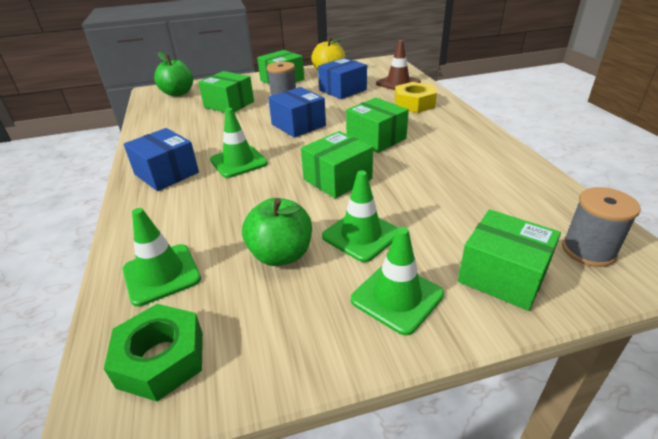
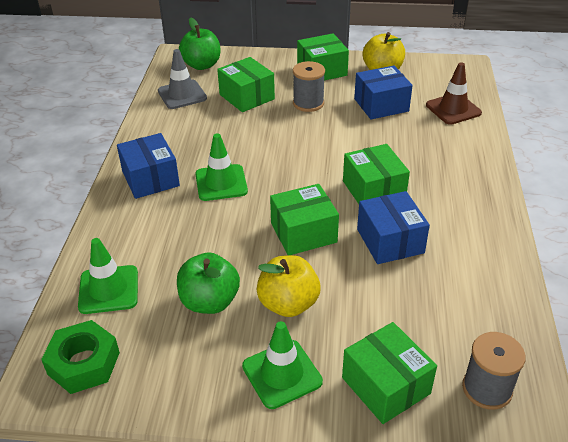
camera: 20 degrees right, 5 degrees up
(169, 113) = (182, 95): none -> grey traffic cone
(298, 125) = (303, 148): blue box -> blue box (390, 241)
(361, 235) = (288, 304): green traffic cone -> yellow apple
(414, 104) = (449, 149): yellow nut -> none

